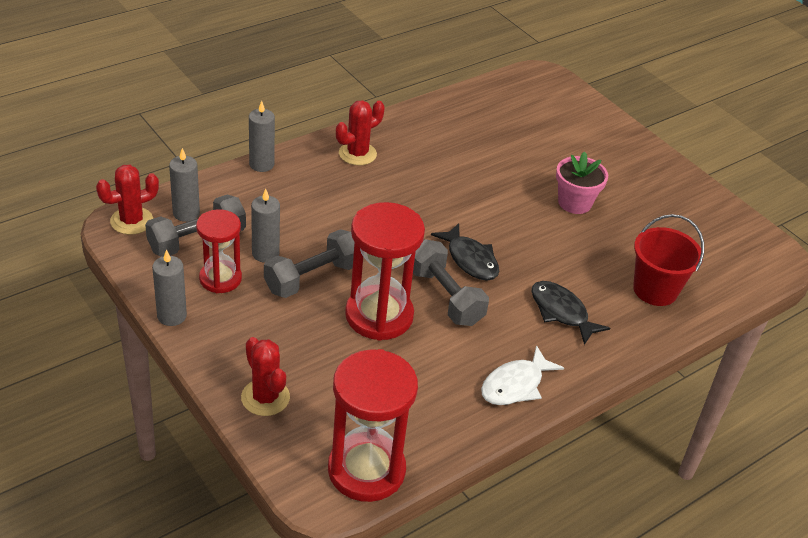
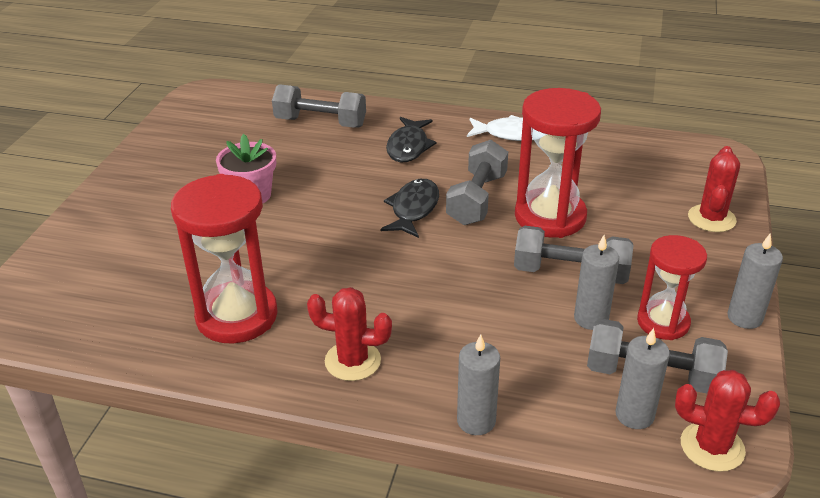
camera: 125 degrees left, 5 degrees down
(366, 470) = (677, 151): red hourglass -> red hourglass (237, 316)
(655, 290) = (320, 122): red bucket -> grey dumbbell

